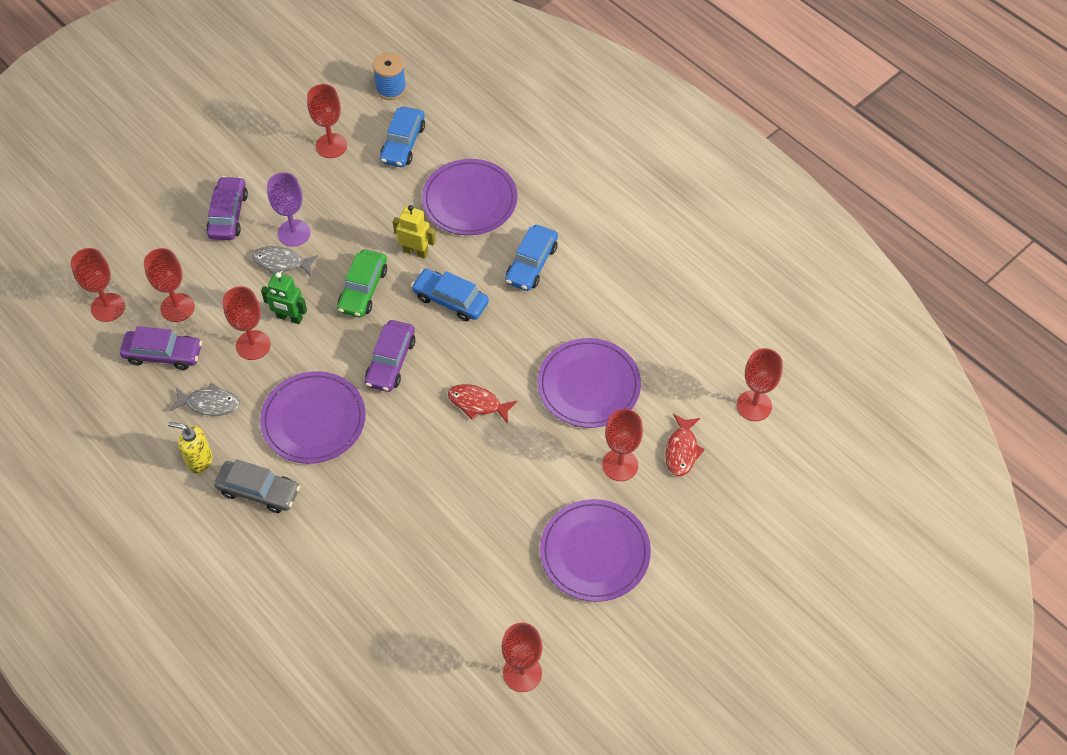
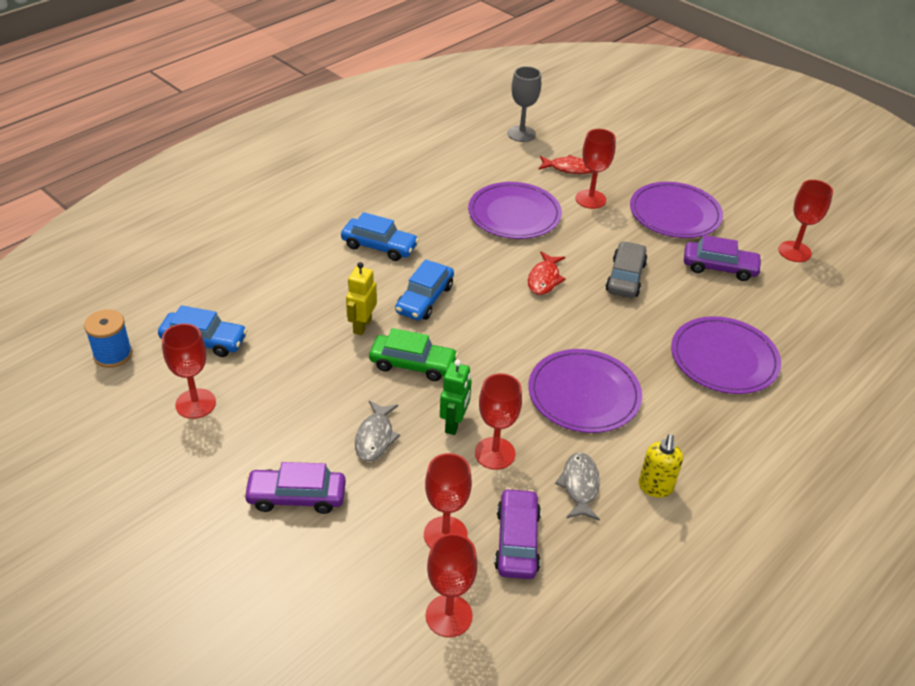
camera: 95 degrees left, 15 degrees down
(259, 491) = (678, 432): grey car -> grey car (625, 277)
(294, 233) = (330, 429): purple goblet -> none
(390, 361) = (504, 339): purple car -> purple car (719, 267)
(469, 200) = (294, 288): purple plate -> purple plate (724, 358)
(754, 406) = (521, 134): red goblet -> grey goblet

